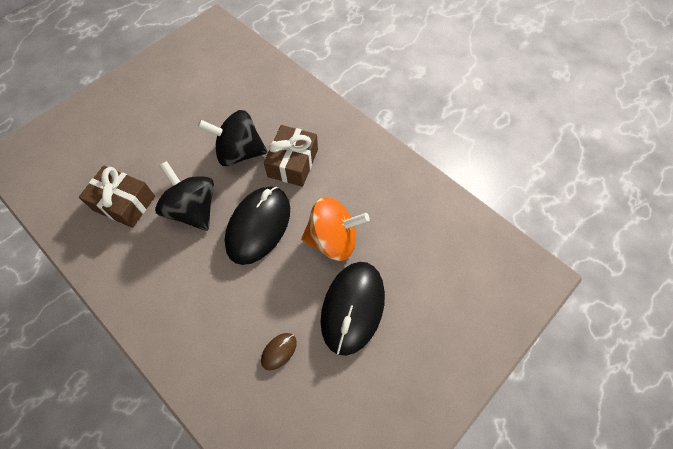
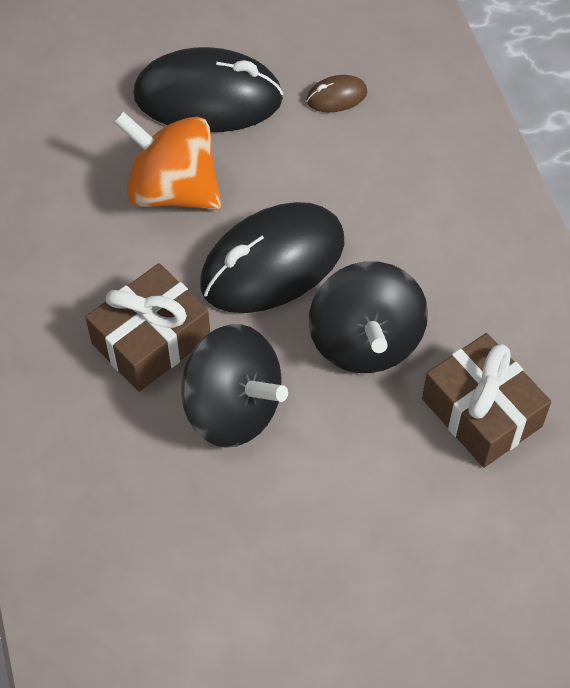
camera: 150 degrees left, 5 degrees down
(353, 308) = (208, 98): black mouse -> black mouse turned 45 degrees clockwise

